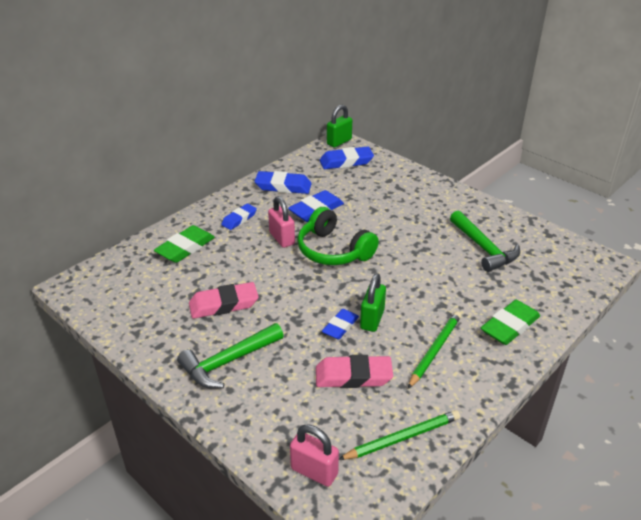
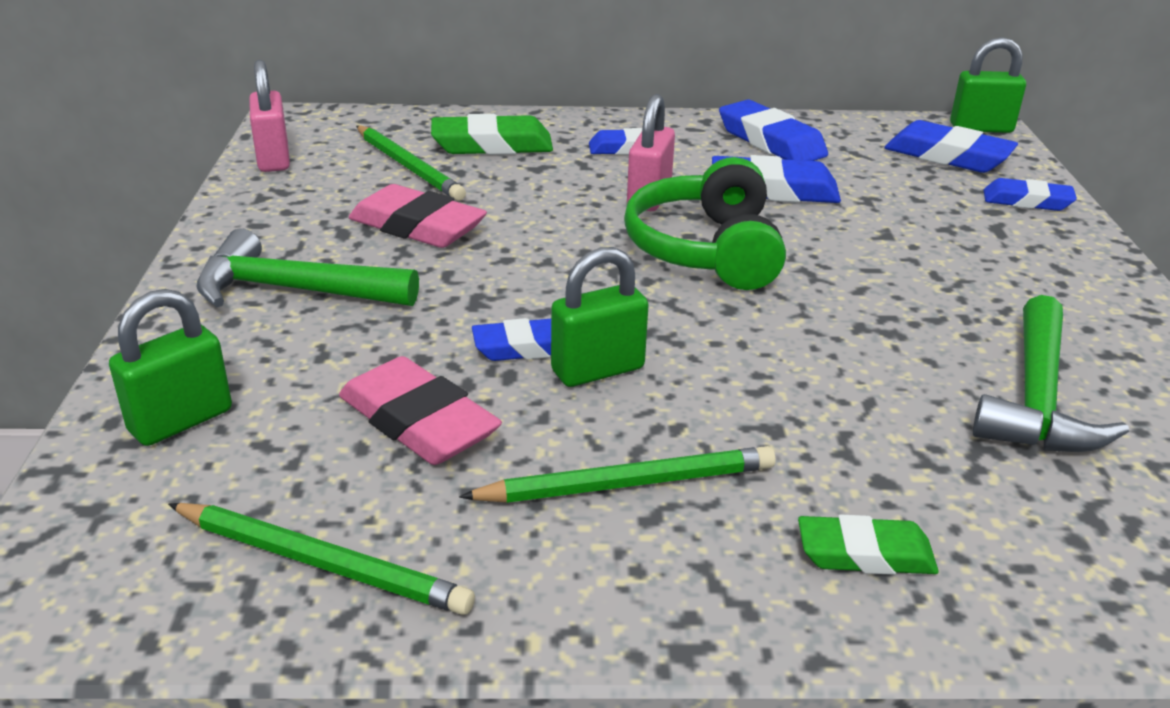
camera: 45 degrees right, 5 degrees down
(170, 279) = (408, 166): none -> green pencil
(283, 435) = (181, 421): none -> green padlock
(314, 471) = (121, 497): pink padlock -> pink padlock (273, 159)
(392, 170) = (1027, 201): none -> blue eraser
(509, 326) = (865, 554): green eraser -> green eraser, size x0.65

